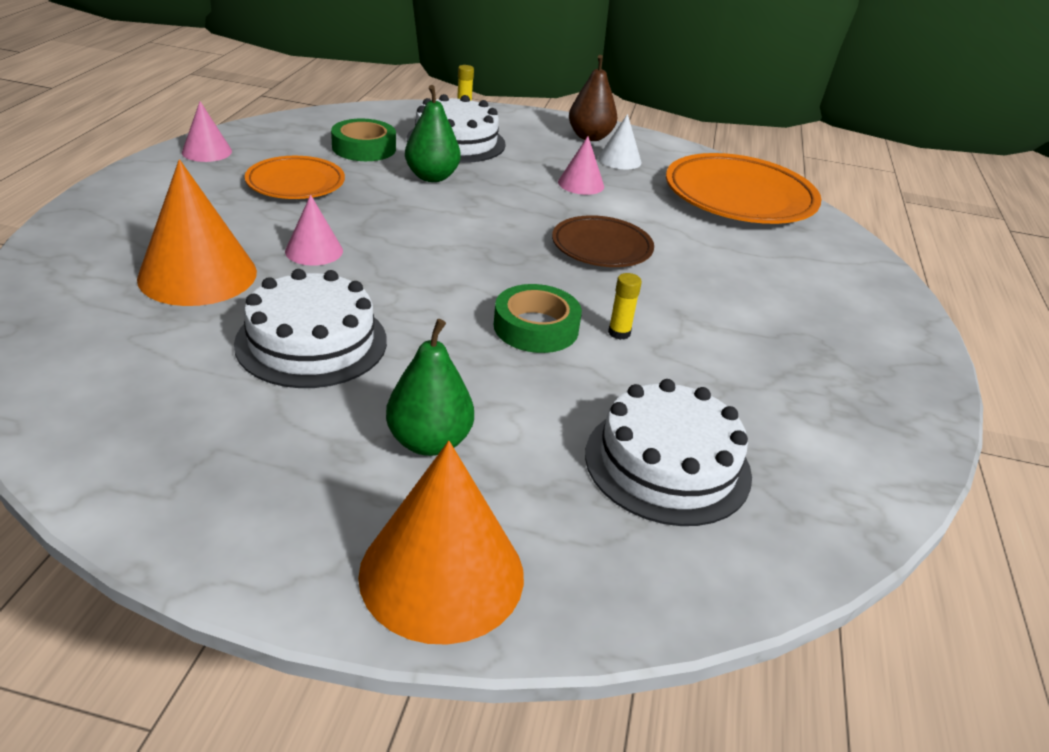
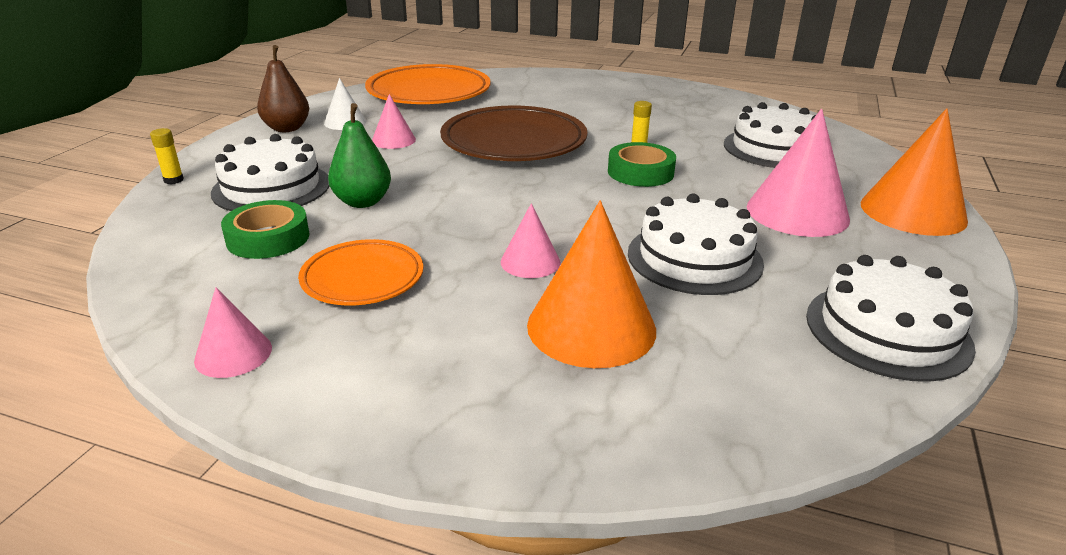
camera: 80 degrees left, 5 degrees down
(132, 451) = (887, 330): none -> white cake
(429, 442) = (797, 212): green pear -> pink cone
(601, 247) = (514, 142): brown plate -> brown plate, size x1.72

